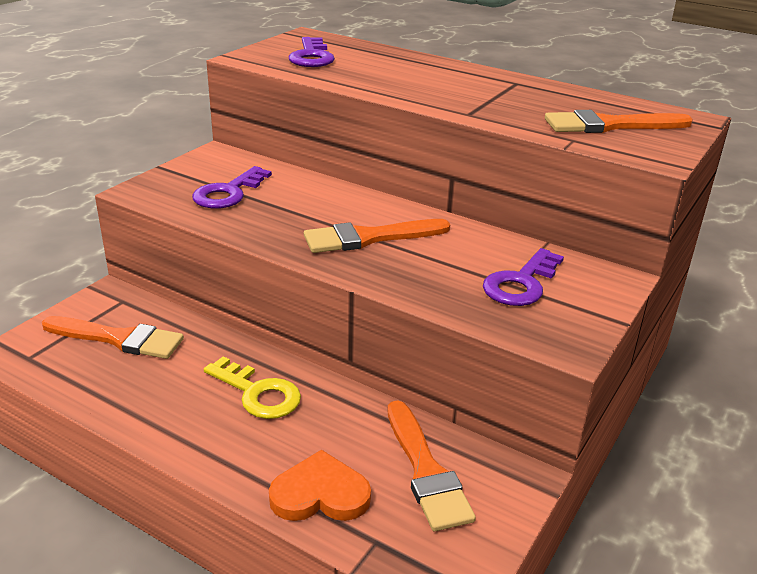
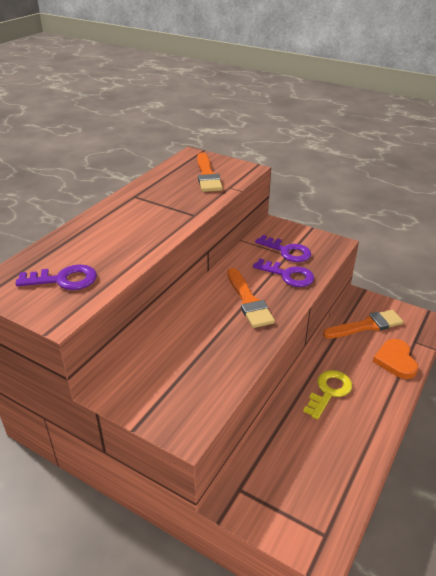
camera: 90 degrees left, 5 degrees up
(119, 339) = (290, 478): orange brush -> none
(228, 193) = (189, 373): purple key -> purple key (288, 275)

